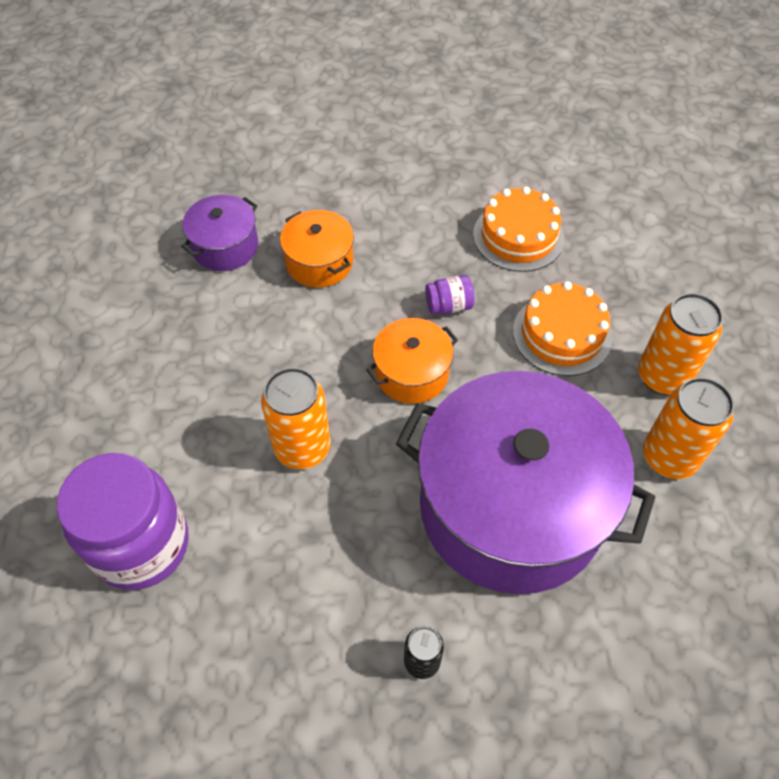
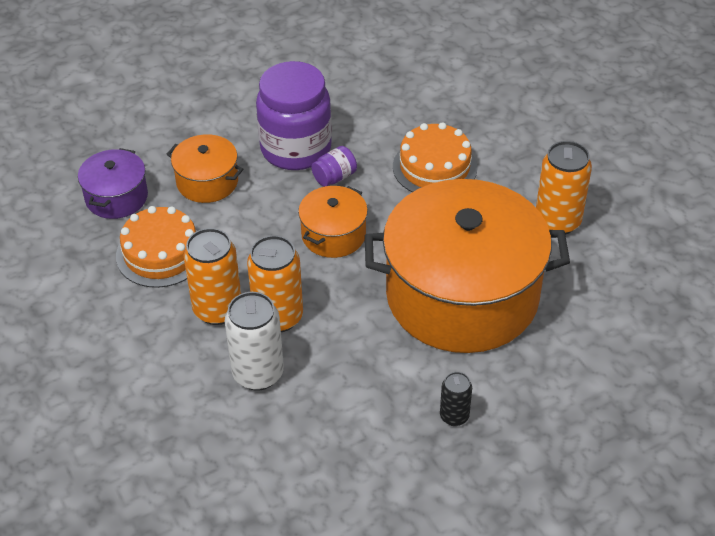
camera: 25 degrees left, 10 degrees down
(141, 545) = (190, 430): purple jar -> purple jar (296, 149)
(245, 507) = (258, 374): none -> white can
(511, 506) = (462, 295): purple pot -> orange pot
(518, 236) = (361, 108): orange cake -> orange cake (161, 253)
(662, 376) = (525, 170): orange can -> orange can (217, 309)

